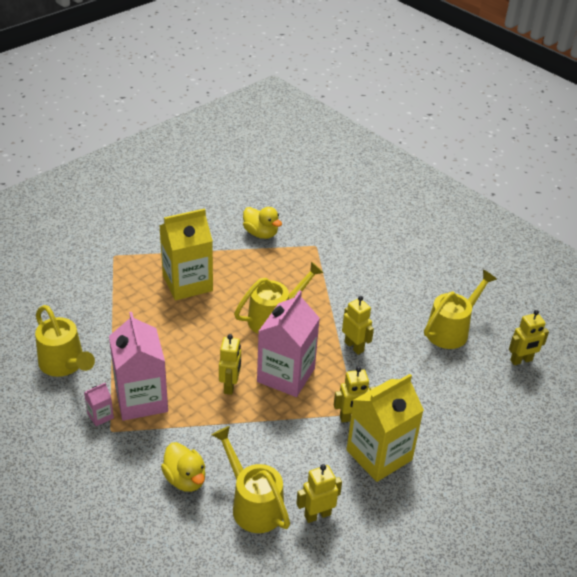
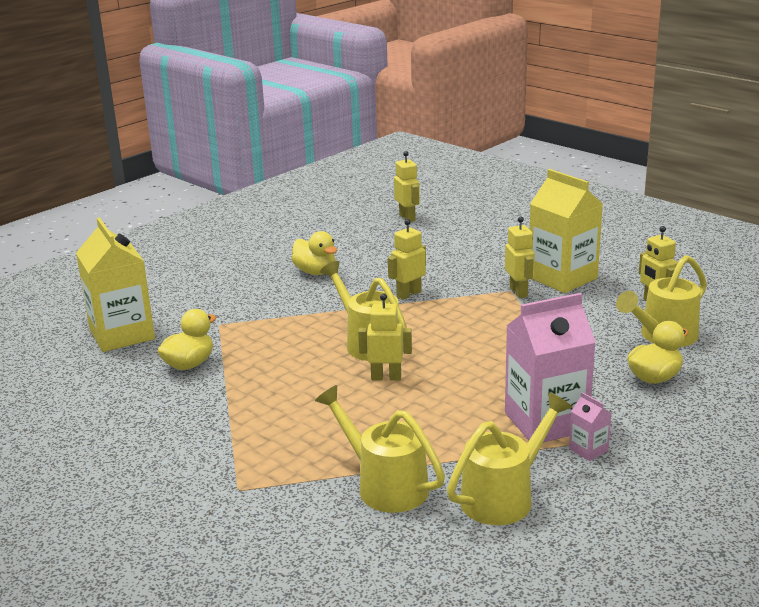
camera: 90 degrees left, 15 degrees down
(187, 283) = (305, 412): yellow carton -> yellow carton (122, 334)
(230, 386) = (498, 363): yellow robot -> yellow robot (386, 377)
(286, 375) = (467, 330): pink carton -> none
(400, 295) = (315, 272): none -> yellow duck
(451, 330) = (369, 247): yellow watering can -> yellow watering can (385, 485)

